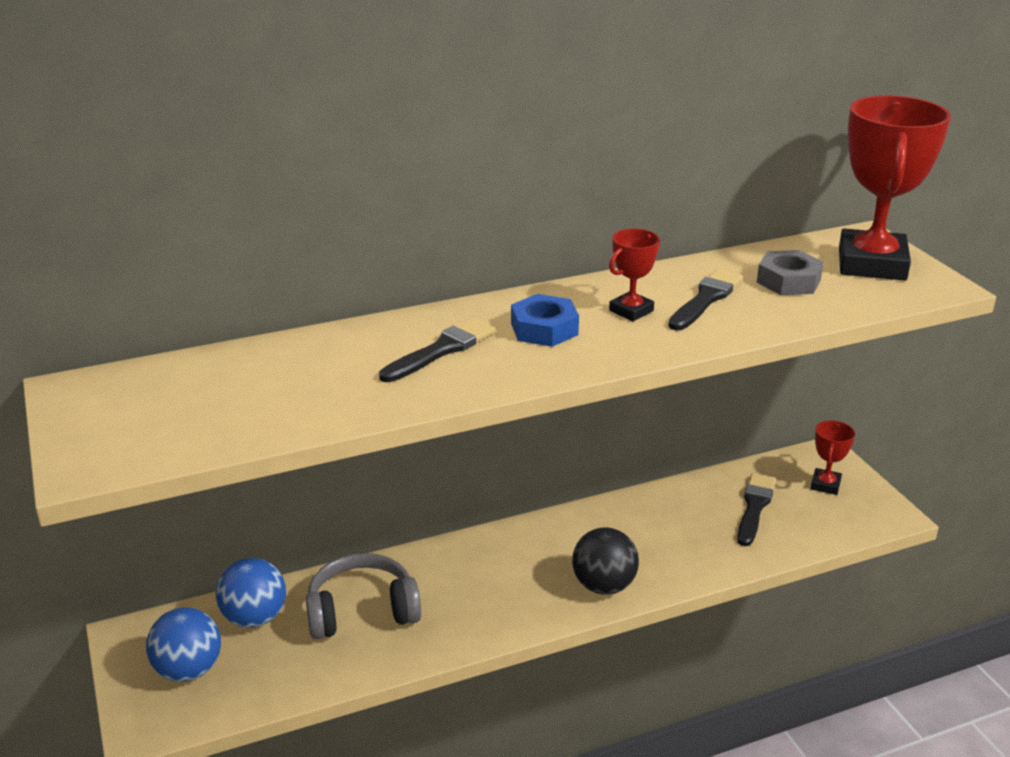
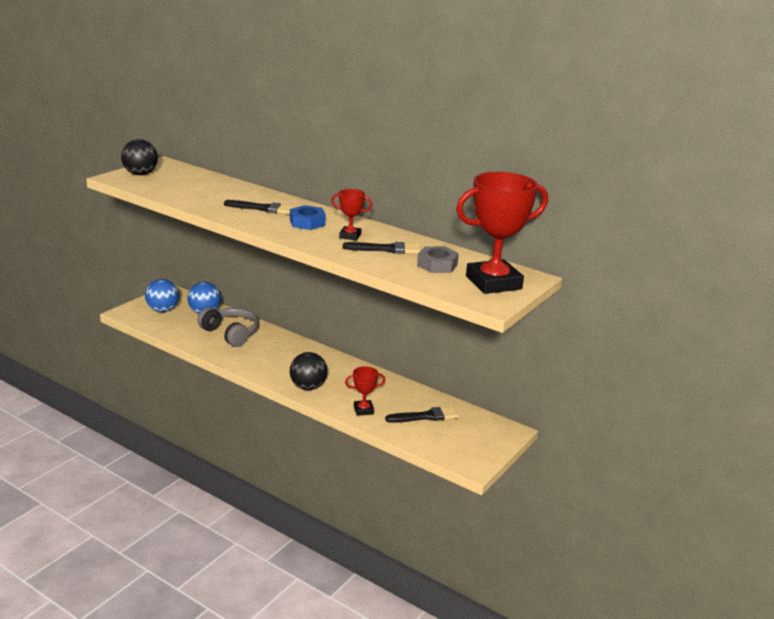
camera: 55 degrees right, 5 degrees down
(105, 430) = (140, 174): none -> black ball
(825, 485) = (476, 436): red trophy -> red trophy (363, 410)

